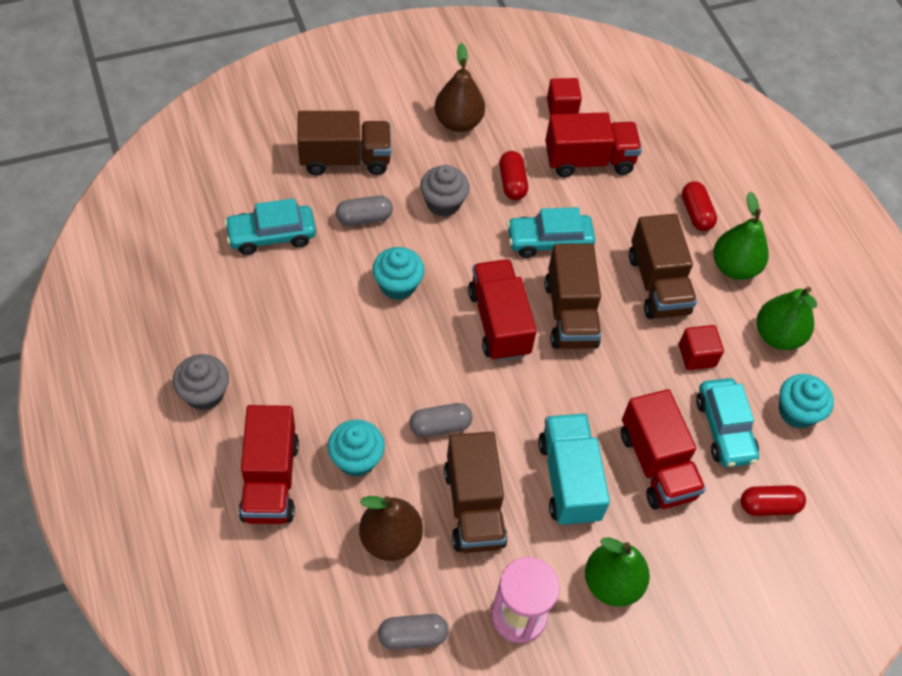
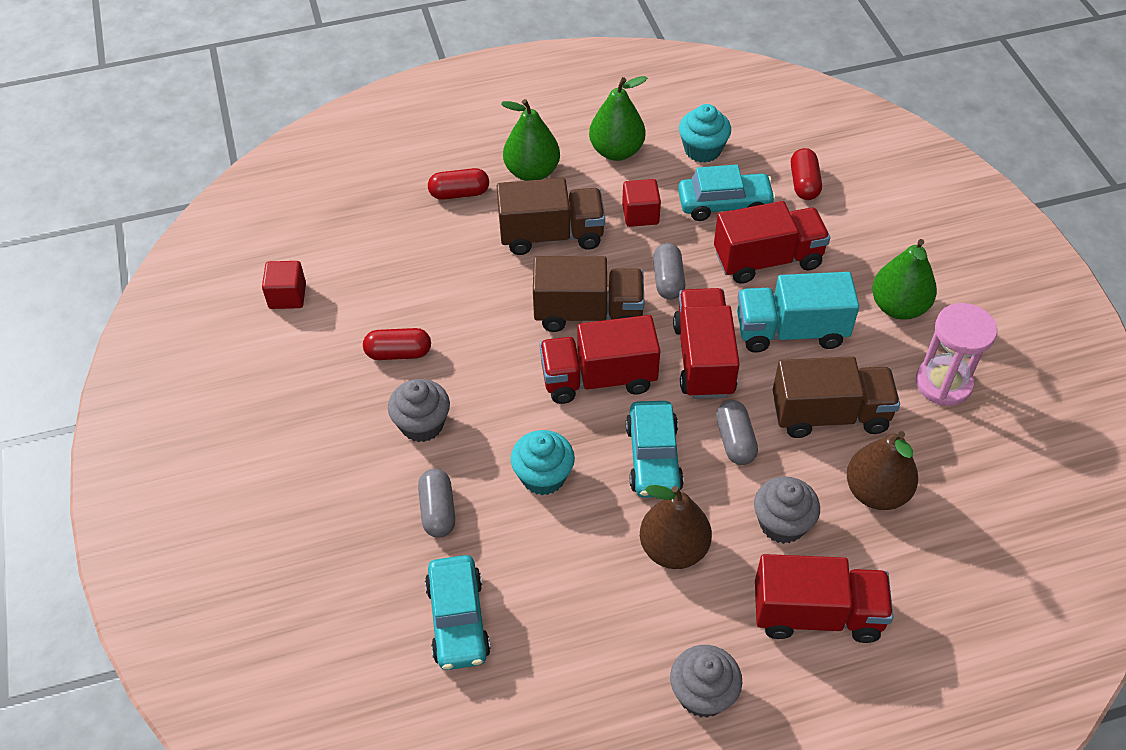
camera: 80 degrees left, 5 degrees down
(345, 159) = (337, 532): brown truck -> none
(356, 459) = (782, 523): turquoise cupcake -> grey cupcake
(412, 636) = (980, 475): grey capsule -> grey capsule (668, 280)
(458, 122) = (293, 402): brown pear -> brown pear (673, 549)
(549, 241) = (488, 324): turquoise car -> turquoise car (653, 458)
(589, 160) = (373, 278): red truck -> red truck (703, 359)

